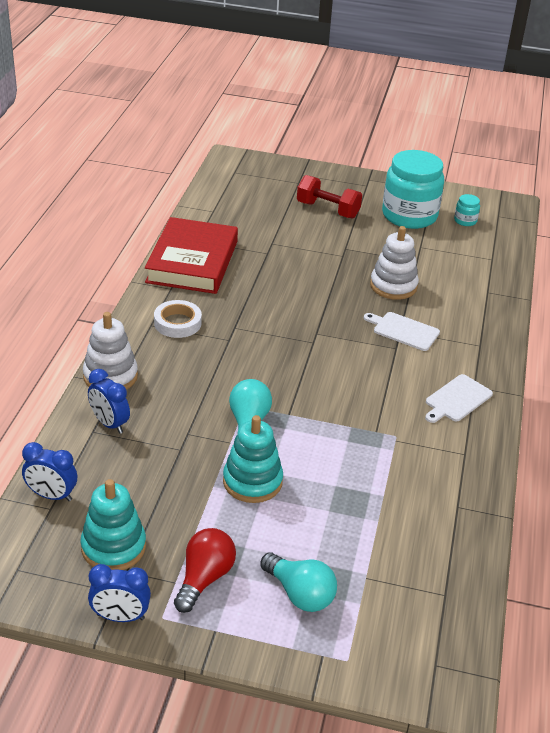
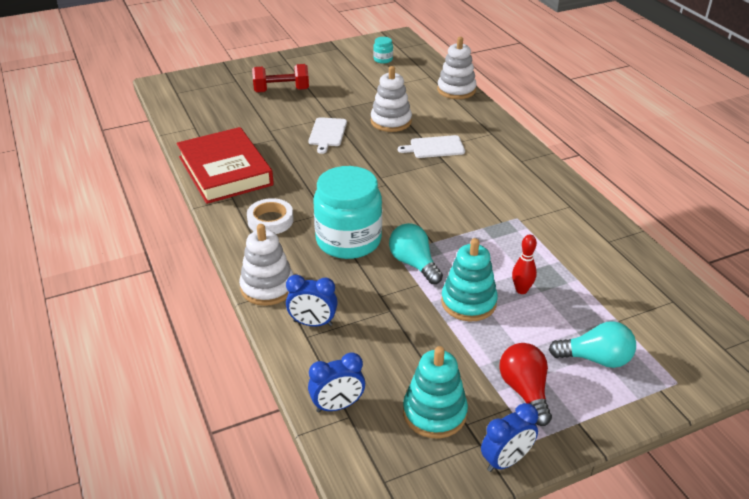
camera: 35 degrees left, 0 degrees up
(312, 499) = (521, 290): none -> red bowling pin
(409, 215) = (342, 71): turquoise jar -> turquoise jar (348, 240)
(457, 399) = (522, 174): white cutting board -> white cutting board (327, 133)
(501, 285) = (456, 90): none -> white stacking toy

